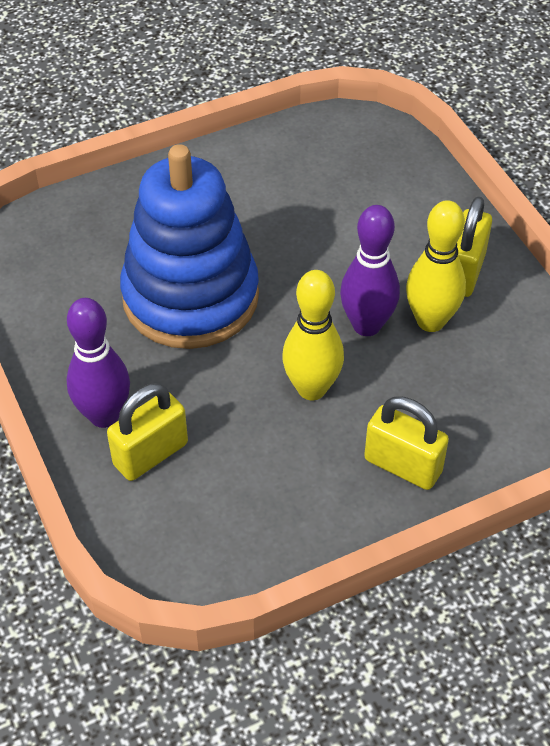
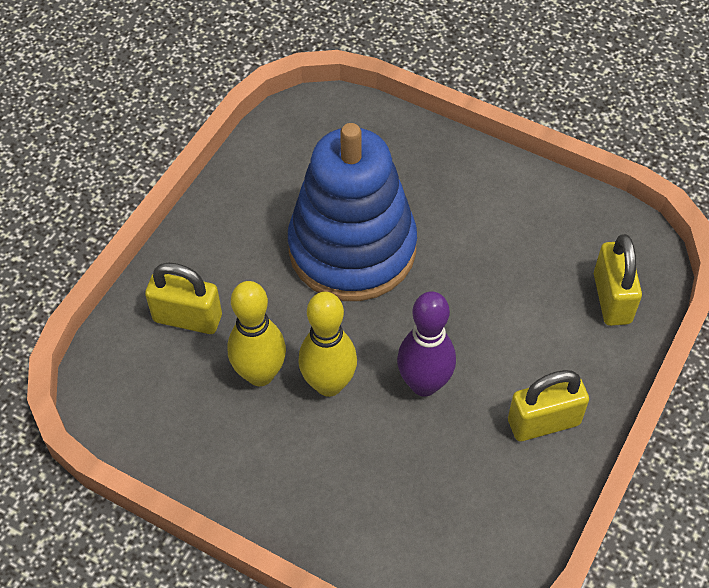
camera: 55 degrees right, 5 degrees up
(104, 415) = (200, 267): purple bowling pin -> none
(403, 465) = (303, 493): yellow padlock -> yellow padlock (612, 298)
(430, 321) = (468, 428): yellow bowling pin -> yellow bowling pin (260, 374)

